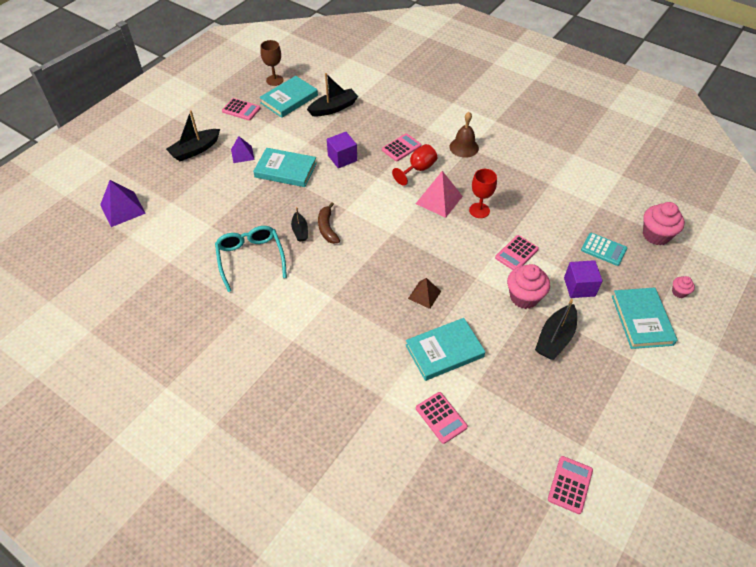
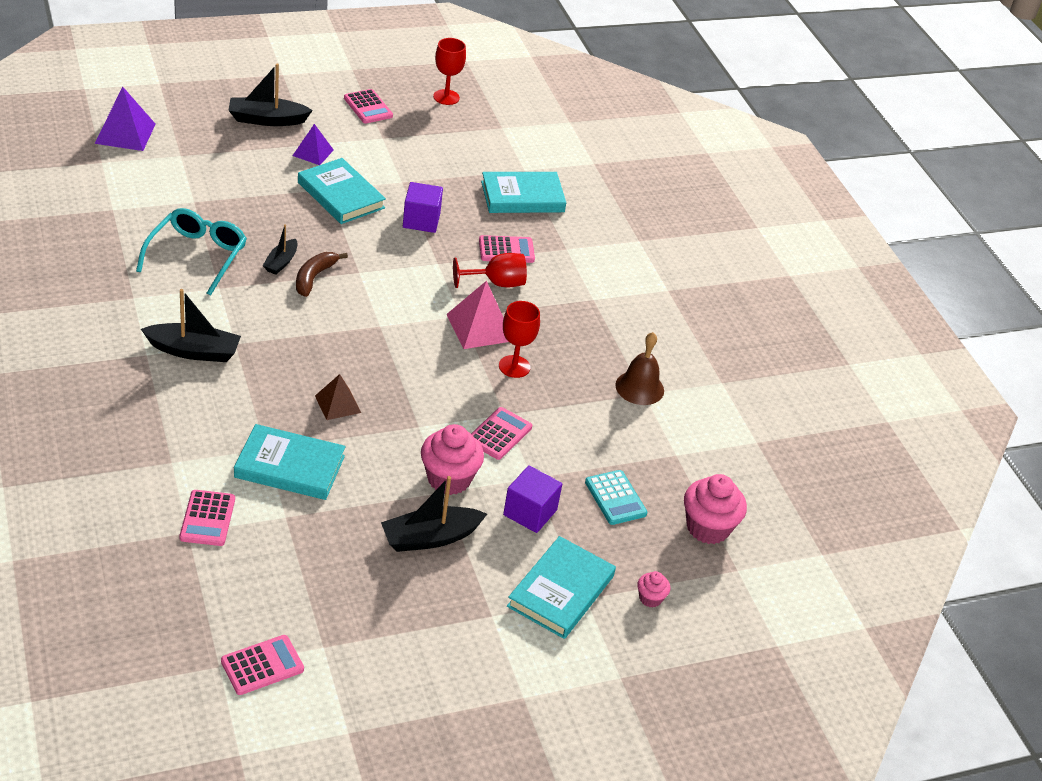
camera: 30 degrees right, 10 degrees down
(274, 80) = (446, 97): brown goblet -> red goblet
(289, 99) = (437, 126): turquoise book -> turquoise book (522, 197)
(333, 108) = (478, 164): black boat -> black boat (193, 351)
(464, 147) = (586, 294): brown bell -> brown bell (639, 387)
(516, 253) = (499, 434): pink calculator -> pink calculator turned 135 degrees clockwise

